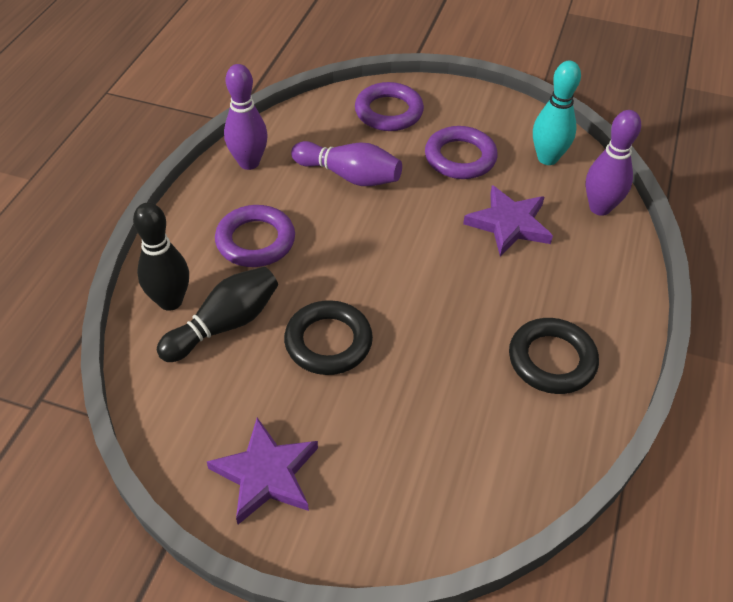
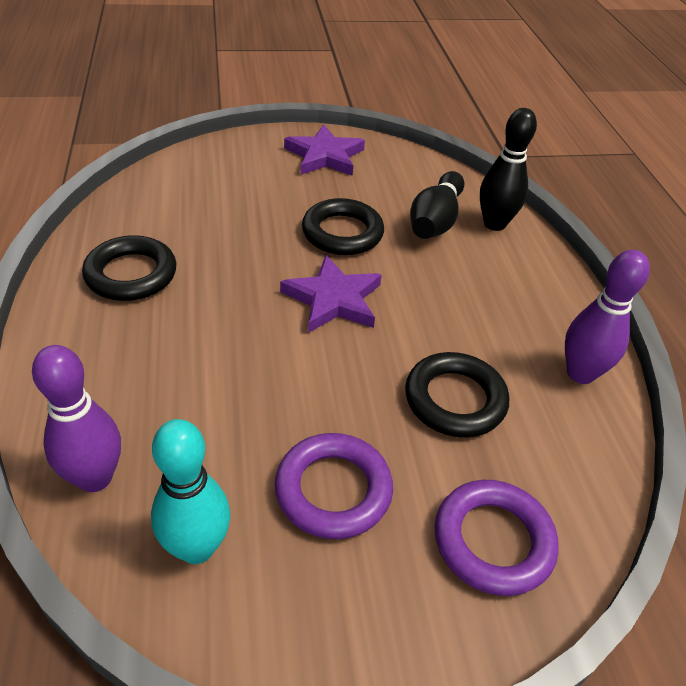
camera: 150 degrees right, 5 degrees down
(255, 241) = (480, 291): purple ring -> none
(349, 176) = (455, 400): purple bowling pin -> black ring
(509, 224) = (220, 404): purple star -> purple star (333, 299)

